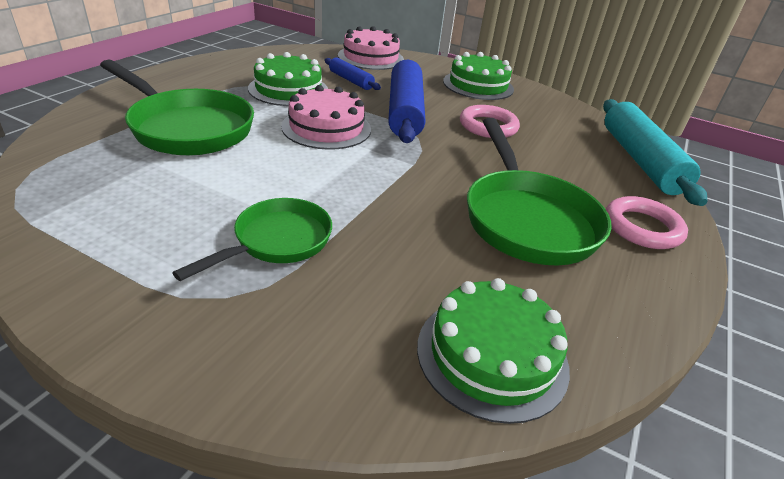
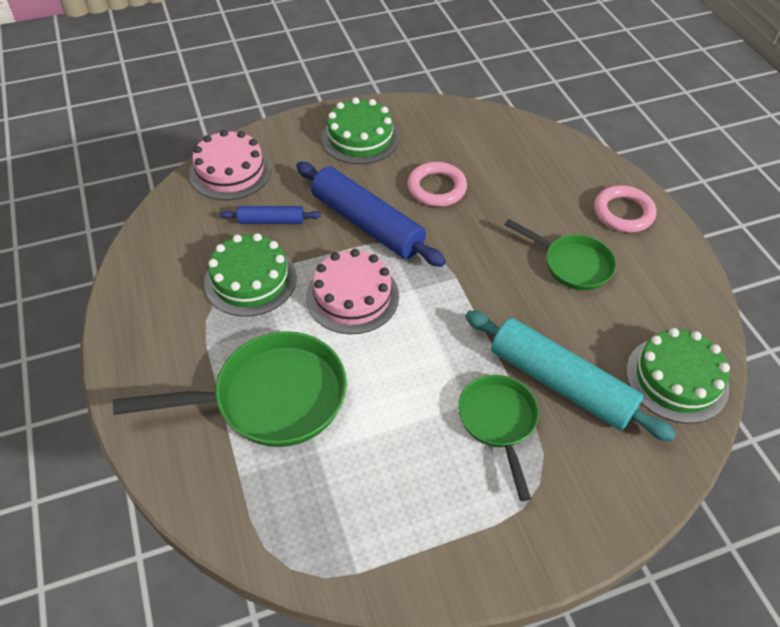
camera: 45 degrees left, 15 degrees up
(527, 219) = (572, 264): green pan -> green pan, size x0.61
(640, 160) = (553, 141): turquoise rolling pin -> turquoise rolling pin (560, 383)

